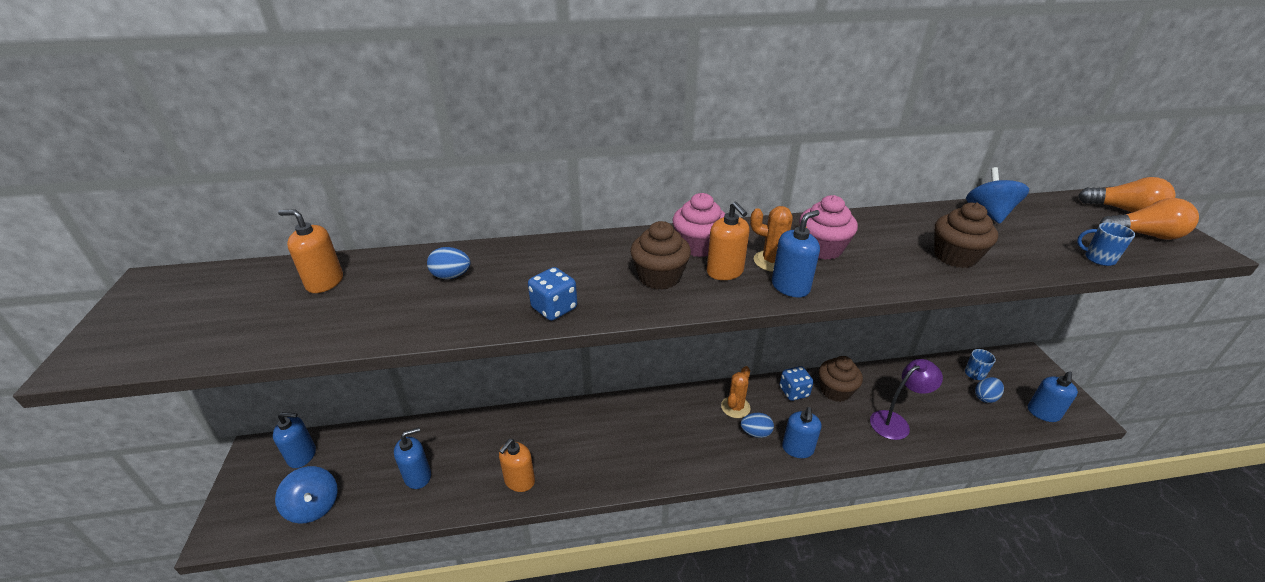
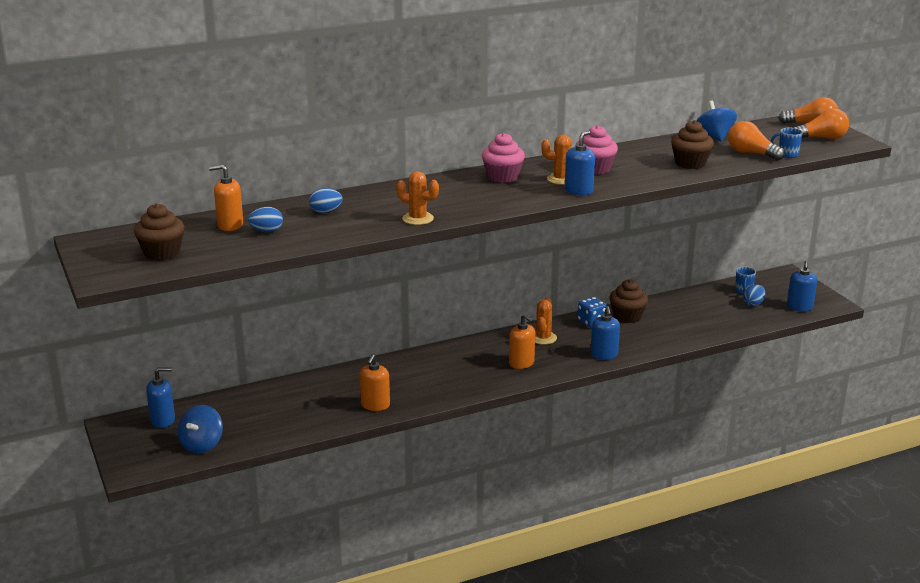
camera: 15 degrees left, 10 degrees down
(314, 506) = (202, 445): blue spinning top -> blue spinning top turned 75 degrees clockwise
(418, 476) = (282, 416): blue soap dispenser -> none
(554, 308) = (418, 219): blue dice -> orange cactus
(659, 277) = (483, 196): brown cupcake -> brown cupcake (162, 253)
(725, 272) = (529, 188): orange soap dispenser -> orange soap dispenser (521, 363)
(755, 433) = (566, 350): blue egg -> blue egg (266, 231)
(895, 422) = (681, 328): purple lamp -> none
(1043, 250) = (751, 153): none -> orange light bulb

